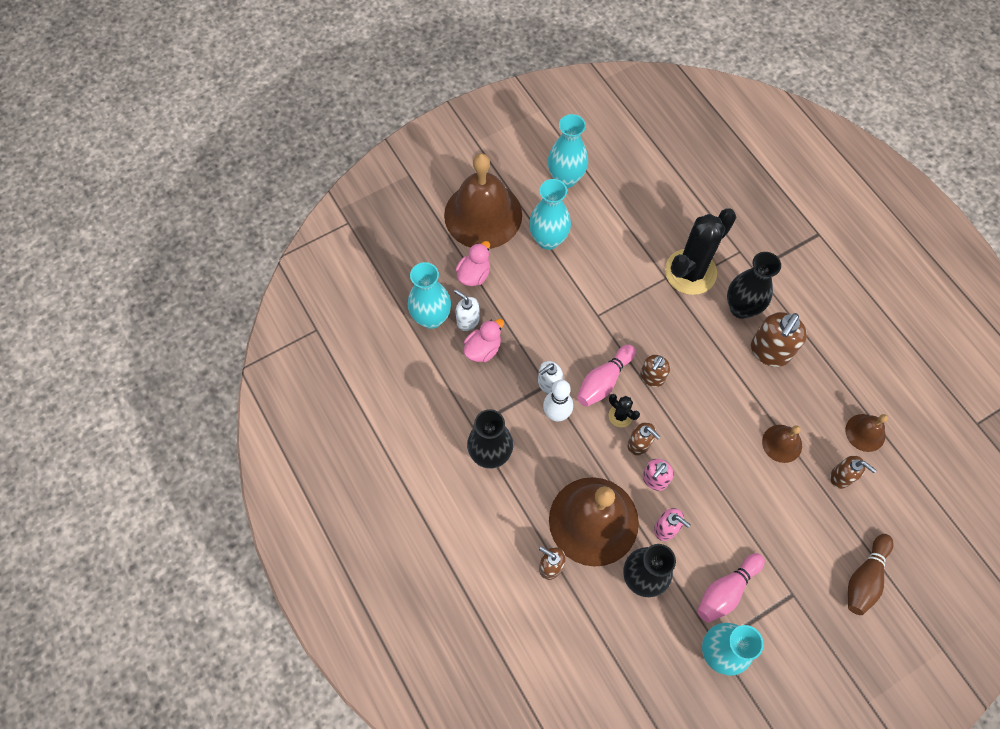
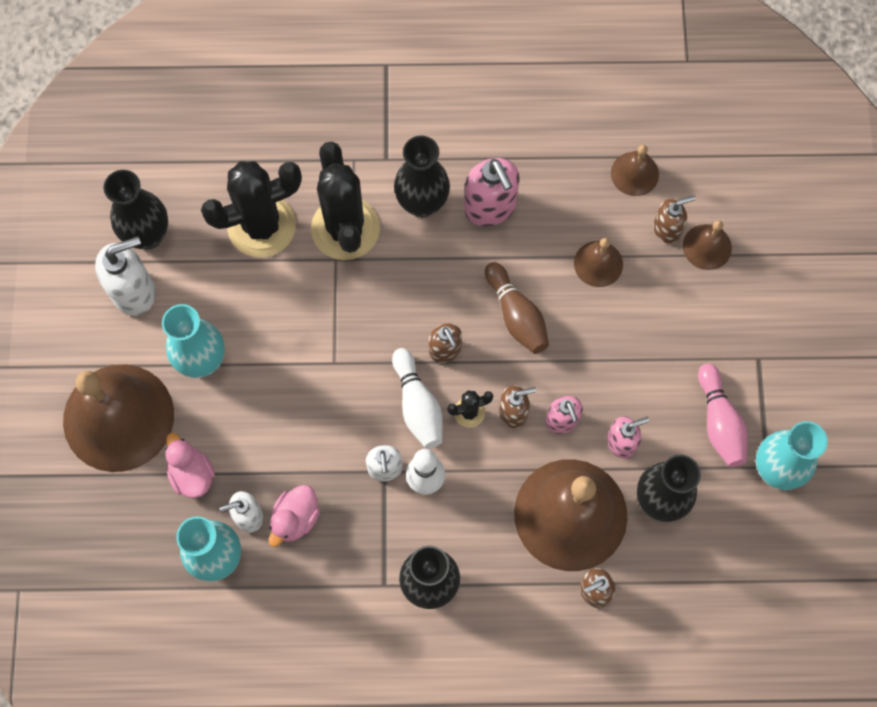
camera: 60 degrees left, 5 degrees up
(483, 349) = (295, 519): pink duck -> pink duck turned 135 degrees counterclockwise
(565, 179) = (134, 291): turquoise vase -> white soap dispenser
(604, 381) = (418, 405): pink bowling pin -> white bowling pin
(606, 165) = (148, 235): none -> black vase
(657, 223) = (261, 226): none -> black cactus
(769, 351) = (490, 207): brown soap dispenser -> pink soap dispenser
(849, 512) = (707, 247): none -> brown bell
(864, 578) = (780, 278): brown bowling pin -> brown bowling pin (516, 315)

